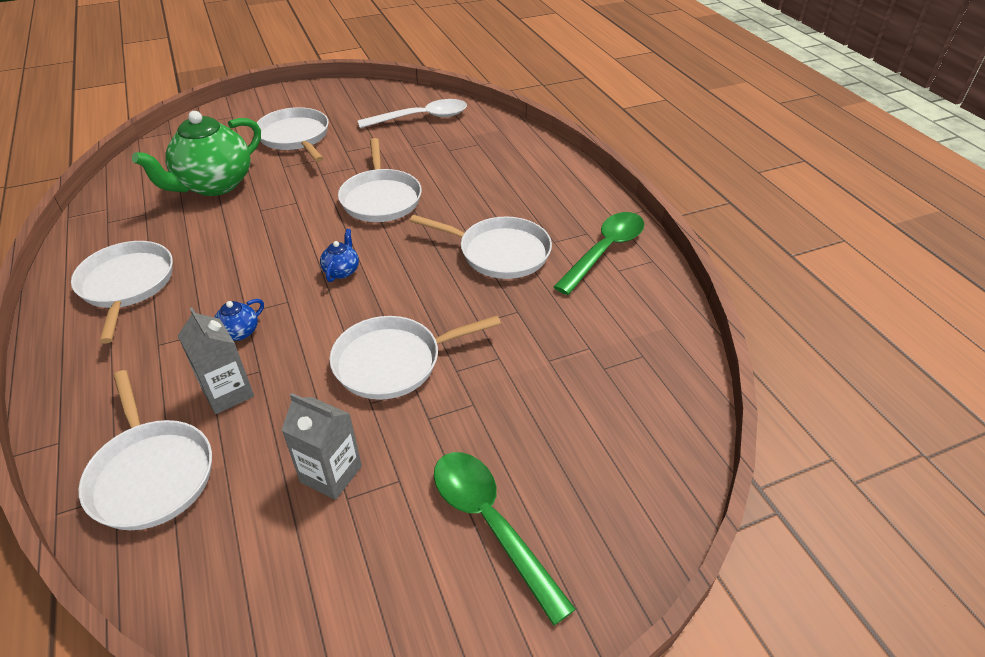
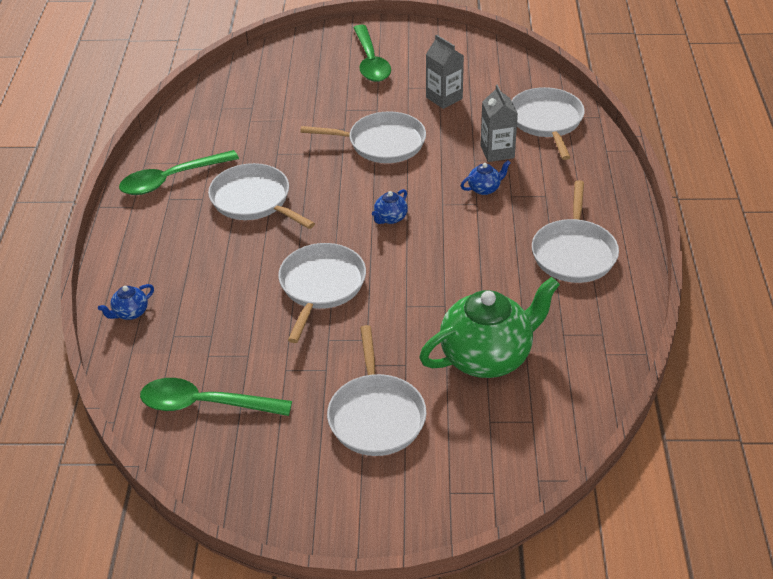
camera: 155 degrees left, 0 degrees up
(421, 118) = (205, 404): white spoon -> green spoon
(525, 148) = (130, 313): none -> blue teapot

